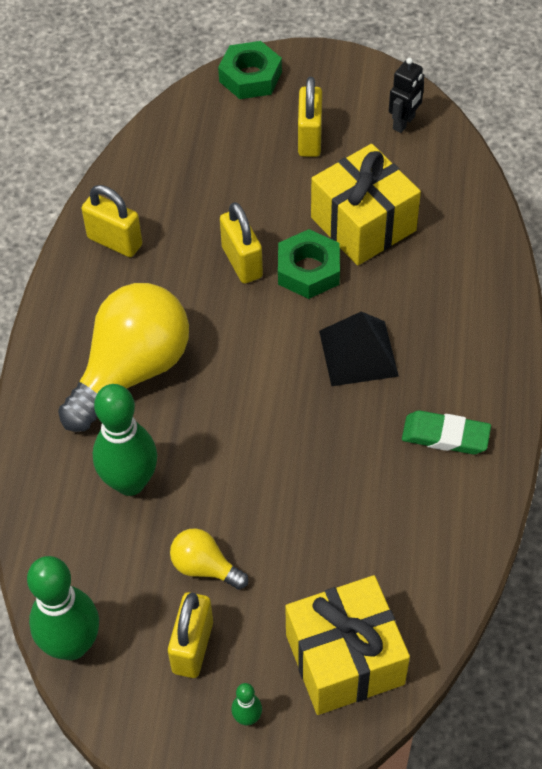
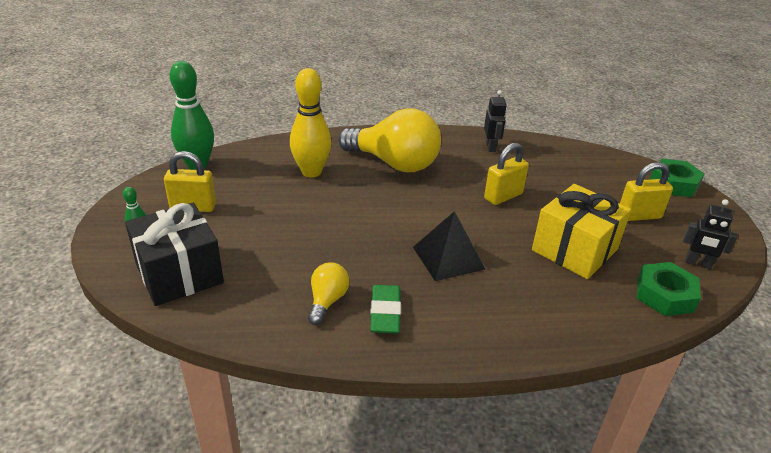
camera: 75 degrees right, 20 degrees down
(115, 241) = (491, 147): yellow padlock -> black robot
(130, 482) = (311, 172): green bowling pin -> yellow bowling pin
(204, 567) = (252, 206): yellow light bulb -> yellow light bulb (327, 301)
(308, 270) = (513, 226): green nut -> green nut (664, 295)
(344, 659) = (179, 273): yellow gift -> black gift

